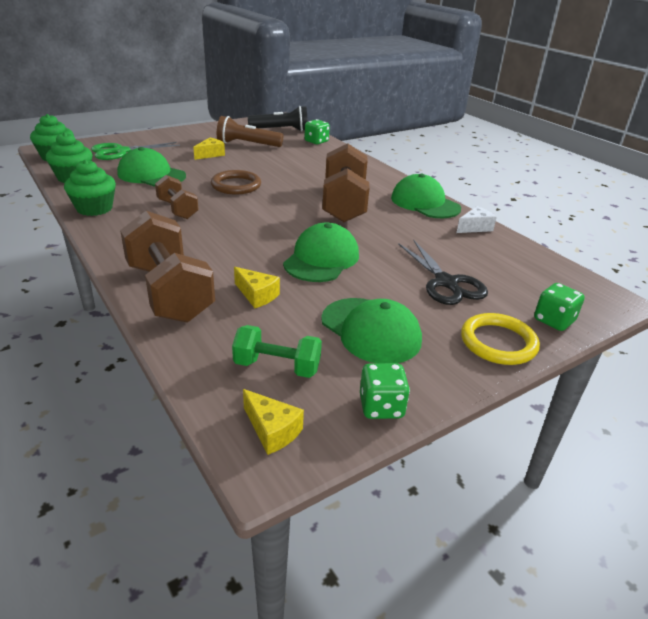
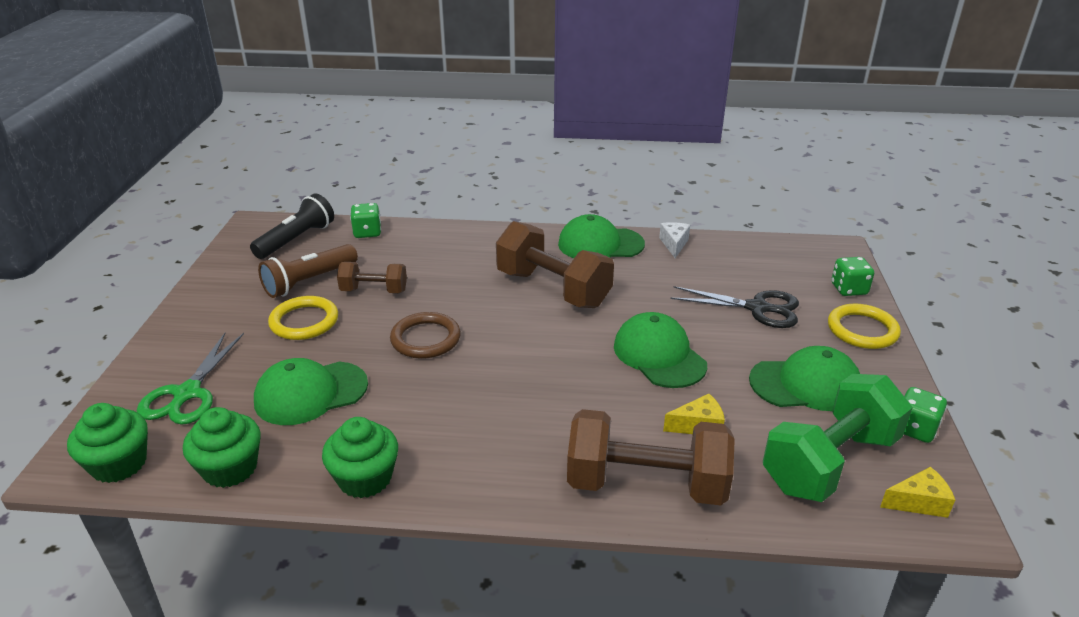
camera: 50 degrees left, 0 degrees up
(177, 209) = (445, 408): brown dumbbell -> brown dumbbell (374, 291)
(210, 154) = (304, 321): yellow cheese -> yellow ring
(277, 367) = (829, 462): green dumbbell -> green dumbbell, size x1.81

